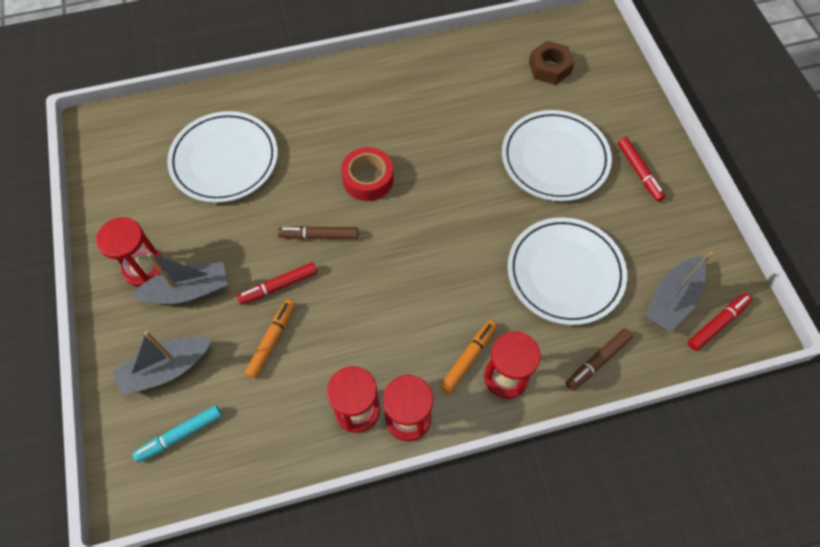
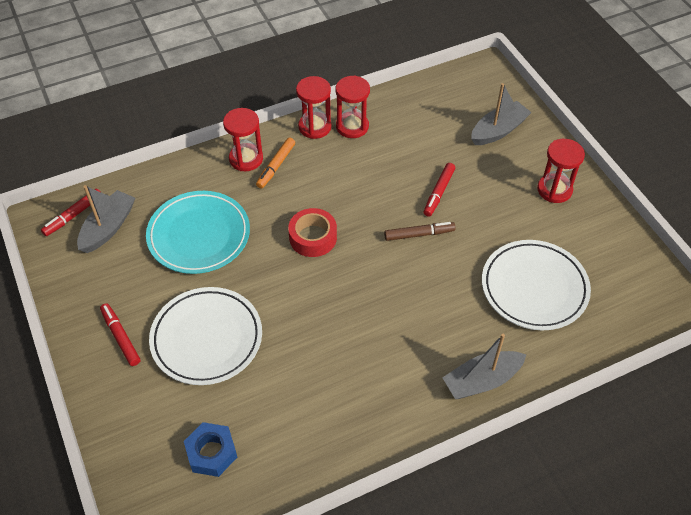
camera: 170 degrees right, 10 degrees down
(180, 435) = (469, 99): turquoise marker -> none
(188, 291) = (509, 179): grey boat -> grey boat (482, 380)
(272, 340) = (429, 157): orange marker -> none
(278, 286) = (438, 192): red marker -> red marker turned 150 degrees clockwise
(368, 179) = (390, 290): red tape -> red tape (313, 237)
(549, 68) = (211, 452): brown nut -> blue nut
(565, 273) = (199, 235): white plate -> turquoise plate
(597, 361) = (175, 177): brown marker -> none

